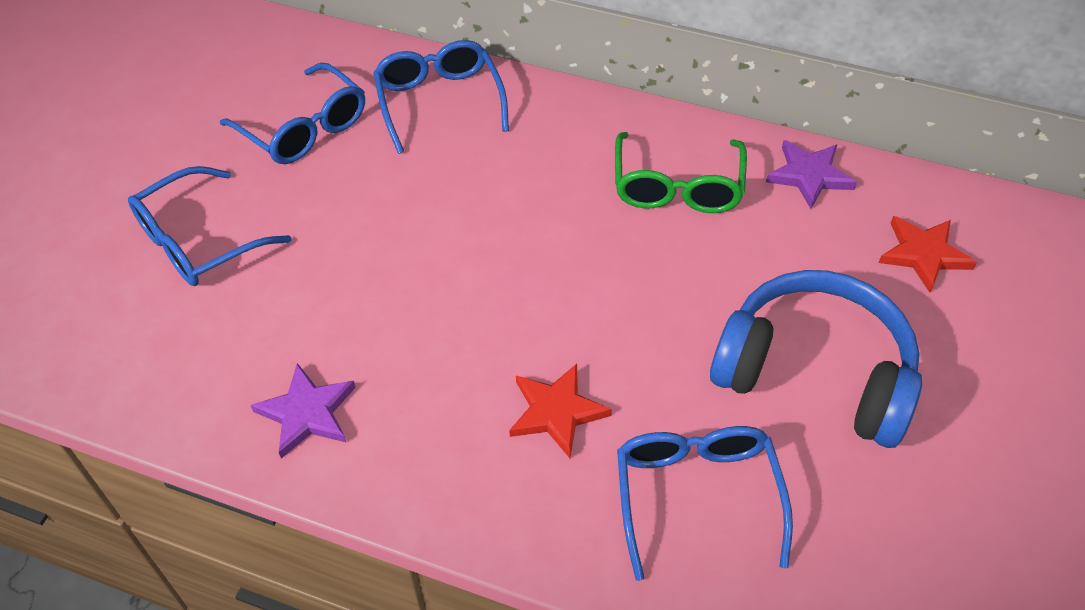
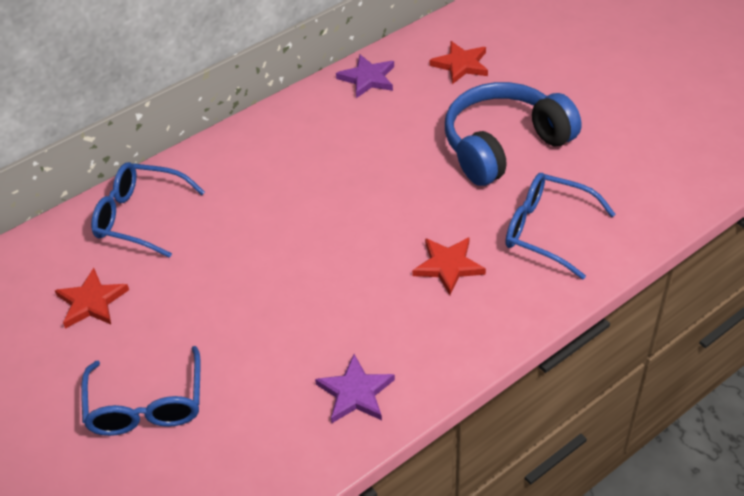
camera: 55 degrees left, 5 degrees down
(304, 129) = (91, 302): blue glasses -> red star
(677, 187) = (326, 137): green glasses -> none

